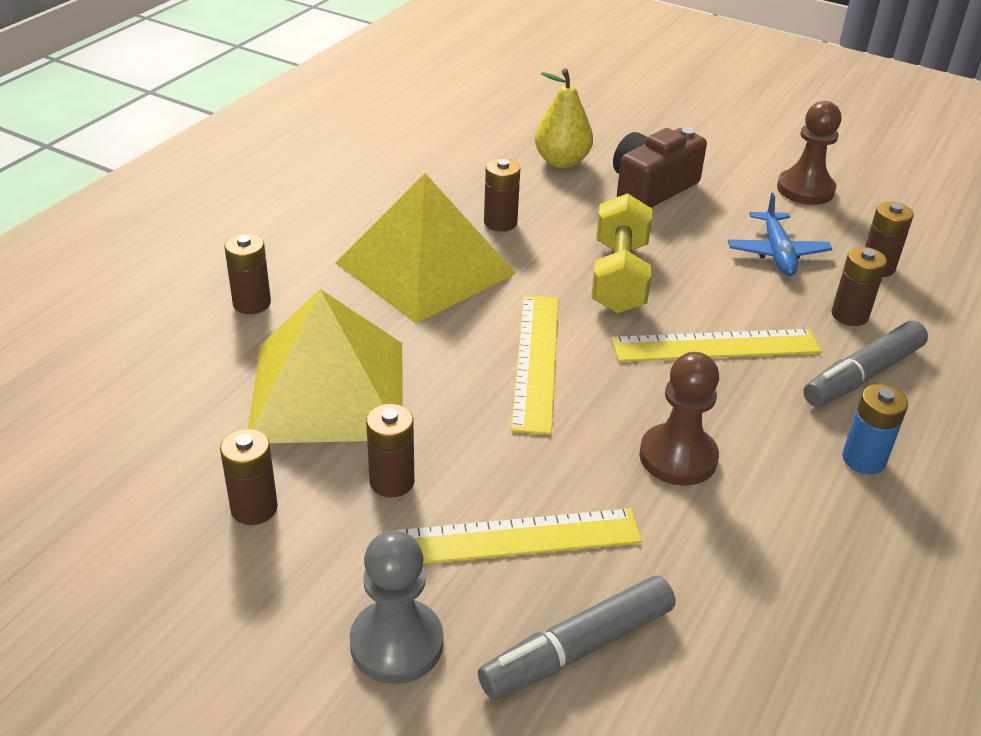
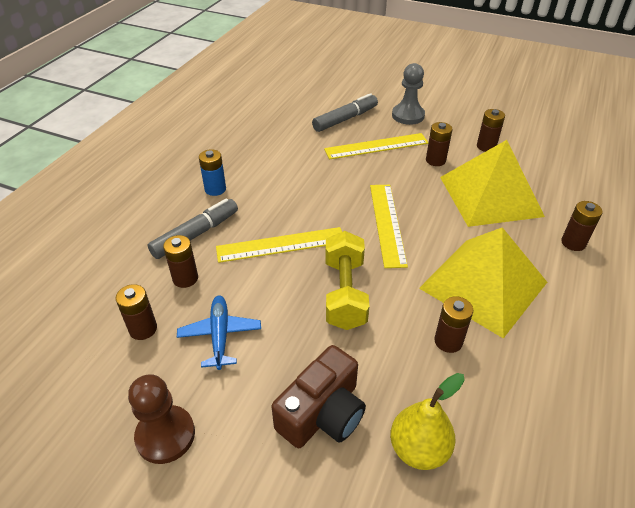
camera: 175 degrees right, 5 degrees up
(678, 457) = (307, 182): brown pawn -> none

